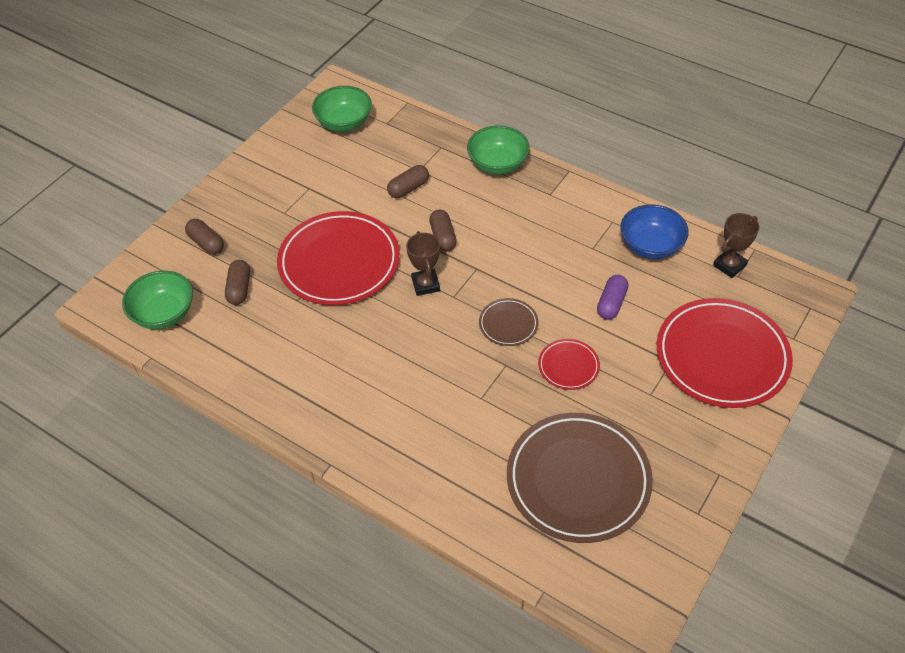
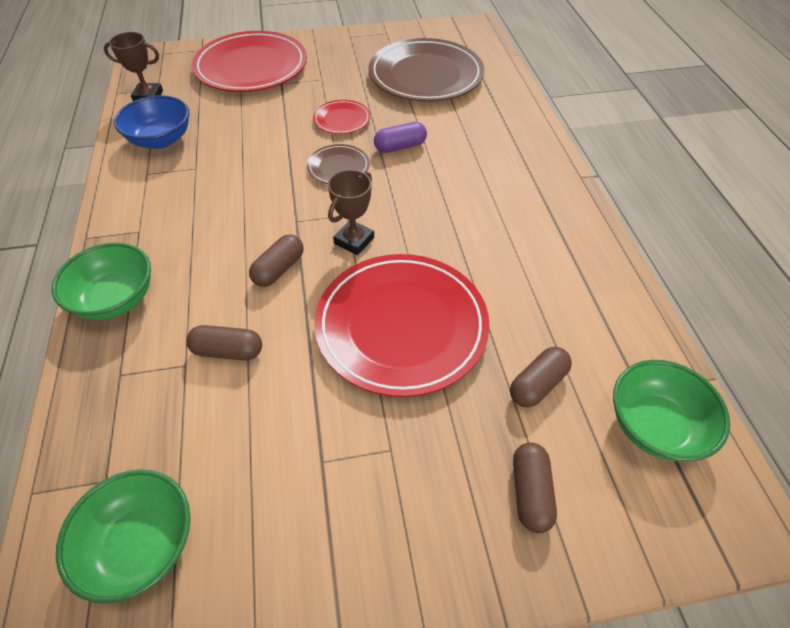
camera: 135 degrees left, 0 degrees up
(611, 303) = (253, 129): purple capsule -> purple capsule (400, 146)

